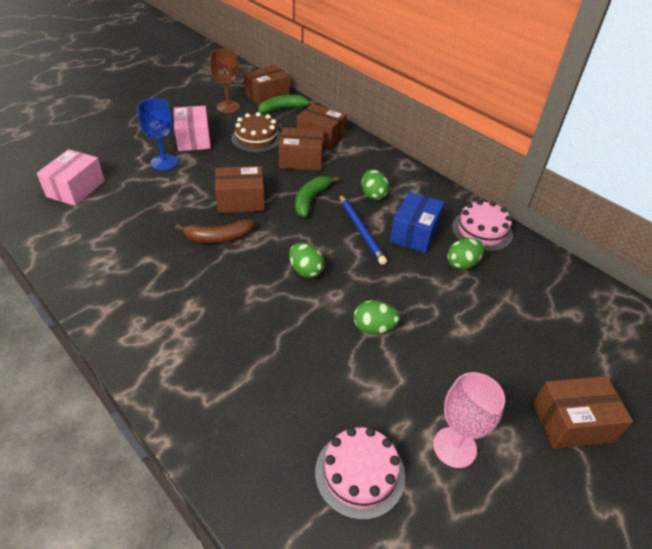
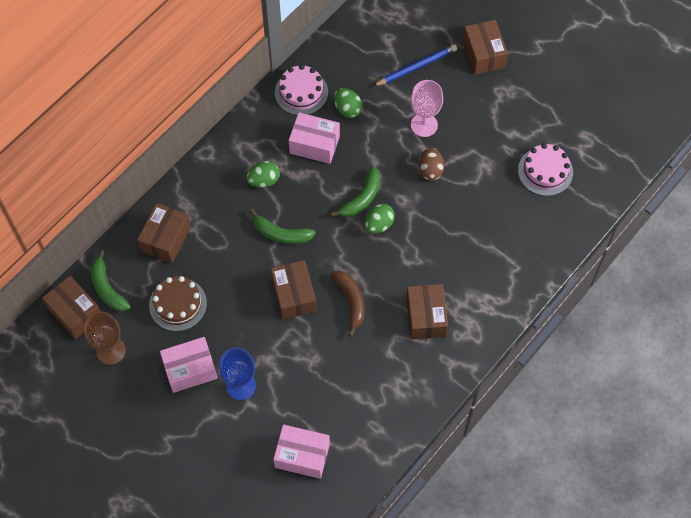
camera: 95 degrees left, 20 degrees up
(301, 160) = (215, 252): brown box -> brown box (426, 317)
(342, 261) = (361, 198): none -> green banana
(361, 230) = (319, 187): blue pencil -> blue pencil (416, 67)
(374, 328) = (430, 170): green egg -> brown egg
(414, 233) = (314, 144): blue box -> pink box
(454, 447) = (516, 120): pink goblet -> pink goblet (424, 125)

